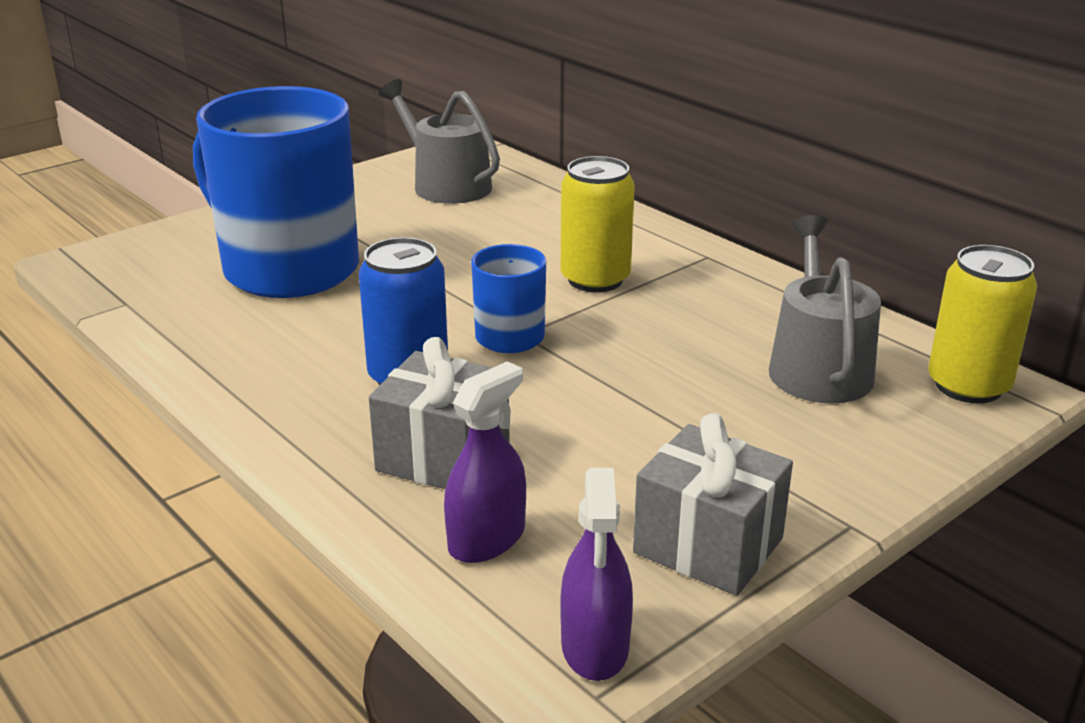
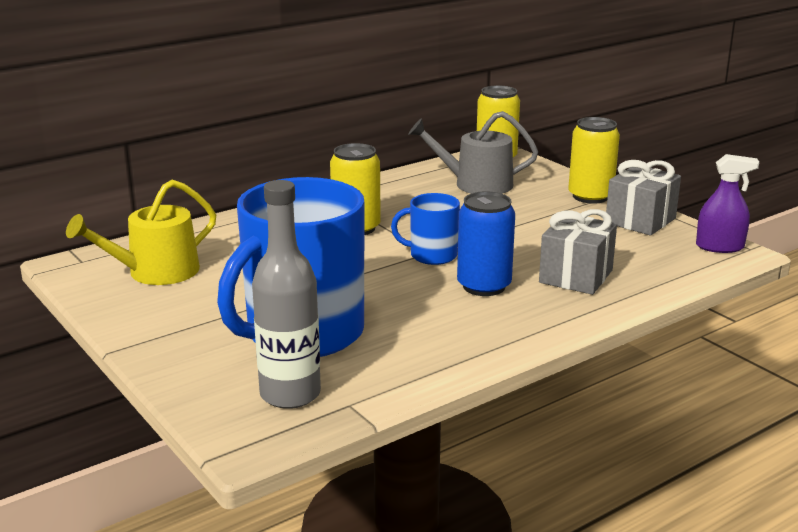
camera: 85 degrees left, 5 degrees down
(158, 272) = (290, 394): none -> grey bottle
(445, 184) = (155, 272): grey watering can -> yellow watering can
(486, 539) = (649, 266): purple spray bottle -> none
(816, 489) = (590, 196): none -> yellow can

